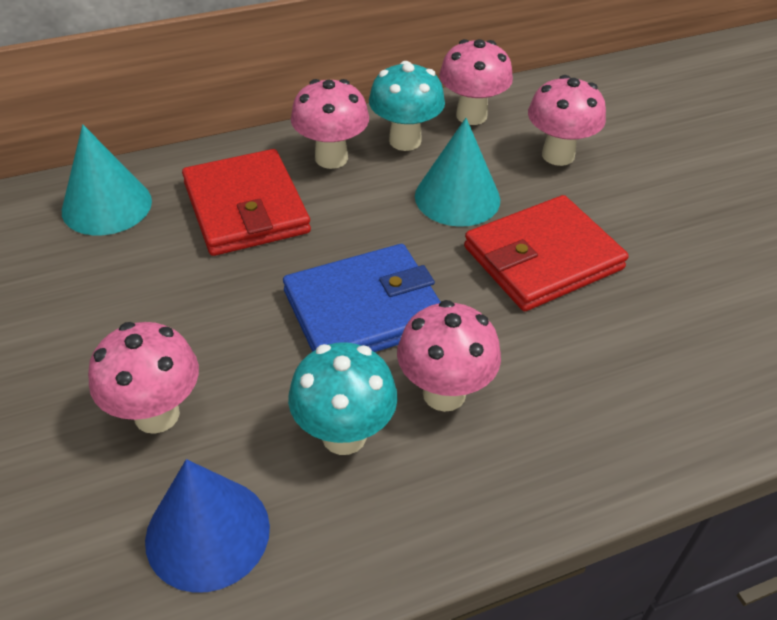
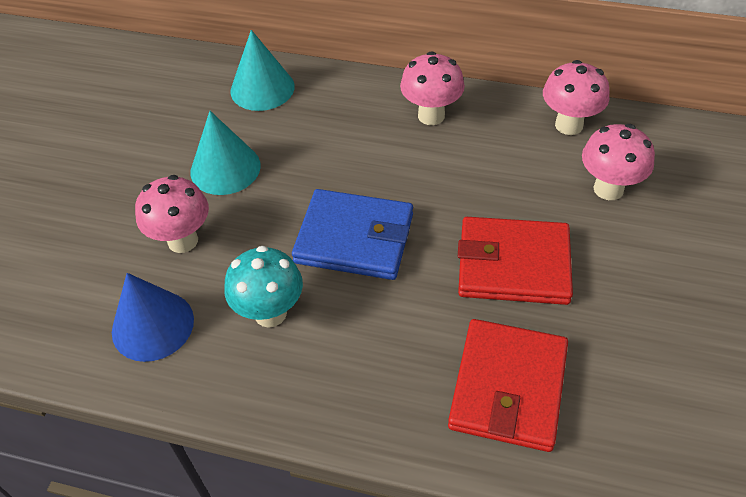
camera: 40 degrees right, 5 degrees up
(246, 208) = (343, 128): red wallet -> red wallet (508, 387)
(405, 141) = (497, 124): turquoise mushroom -> none
(444, 393) = (353, 322): pink mushroom -> none
(457, 197) = (494, 187): turquoise cone -> turquoise cone (225, 168)

